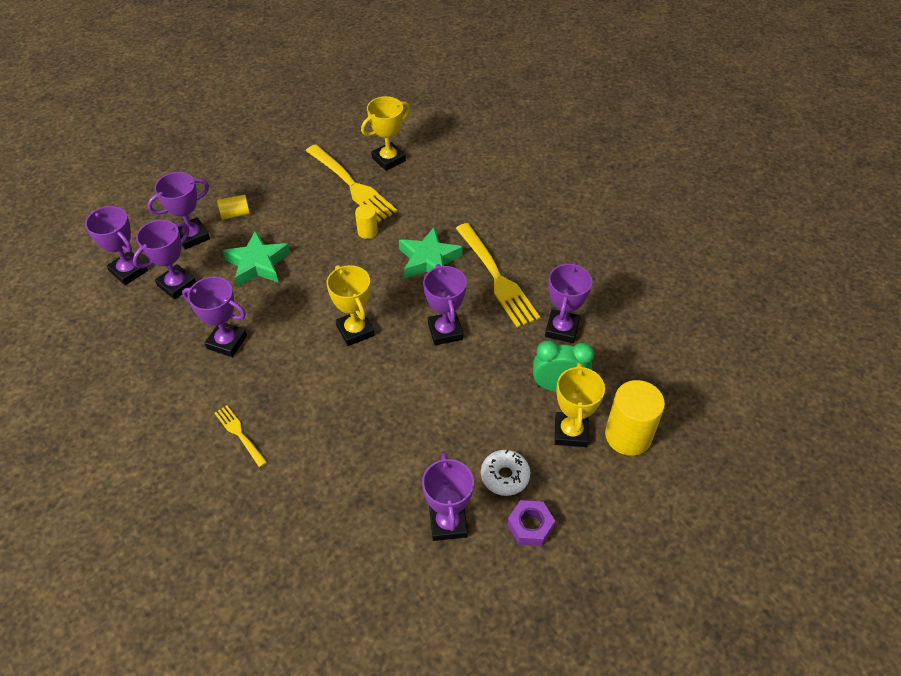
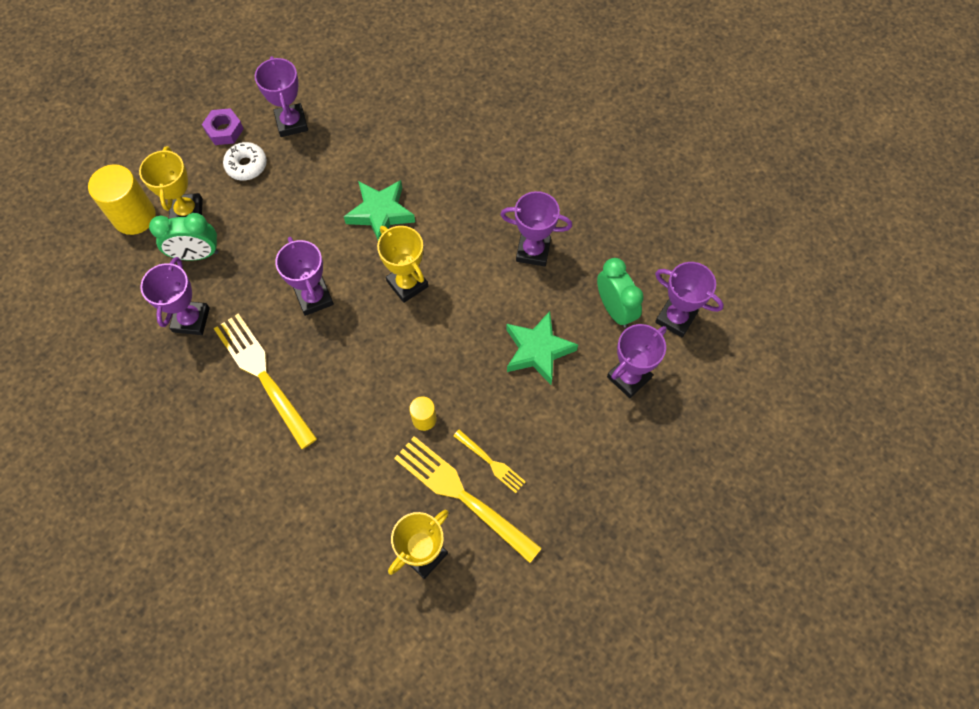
camera: 170 degrees right, 15 degrees up
(177, 284) = (614, 309): purple trophy -> green clock
(235, 214) = (592, 420): yellow cylinder -> none
(239, 434) = (486, 166): yellow fork -> yellow fork (491, 462)
(429, 260) = (343, 388): green star -> green star (380, 213)

